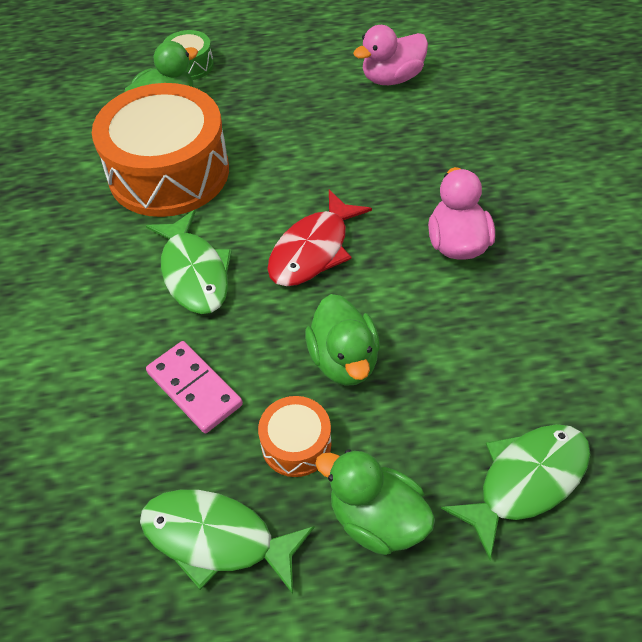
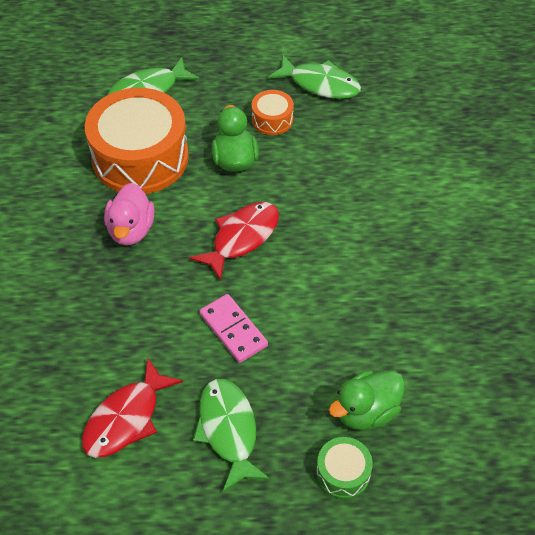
camera: 175 degrees left, 0 degrees up
(169, 172) = (359, 327): orange drum -> orange drum (140, 157)
(194, 273) = (334, 230): green fish -> green fish (228, 430)
(194, 389) = (333, 154): pink domino -> pink domino (233, 330)
(376, 519) = (234, 83): green duck -> none
(392, 78) = (126, 418): pink duck -> red fish

